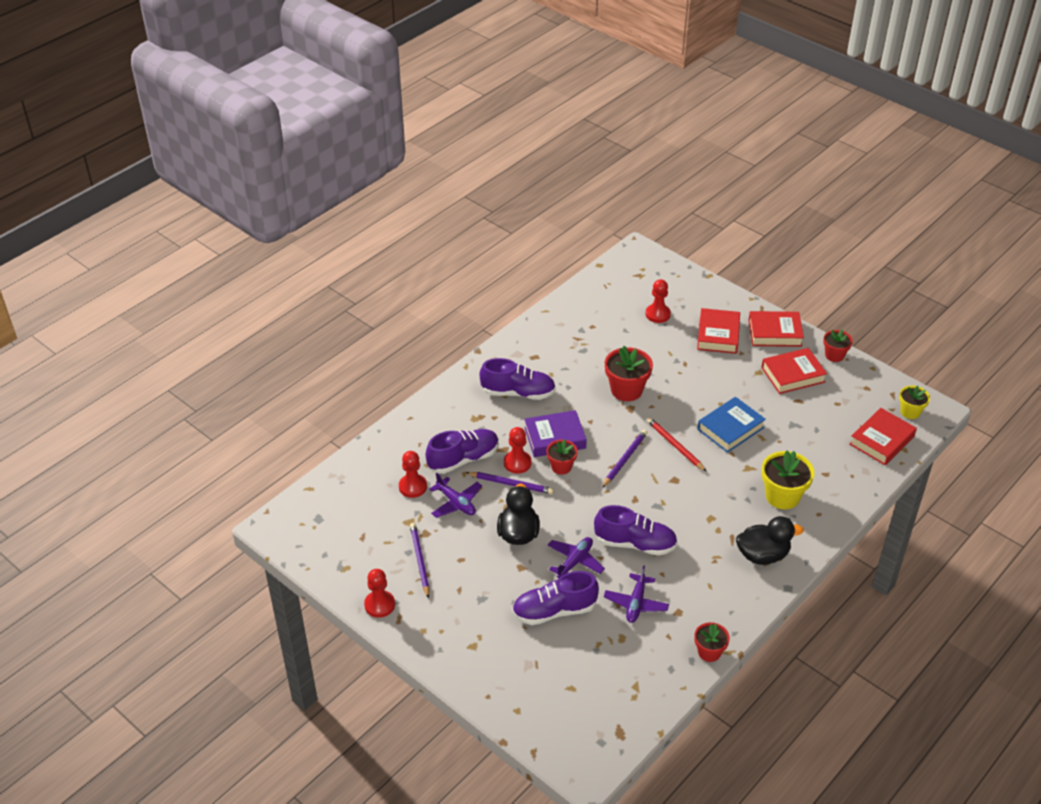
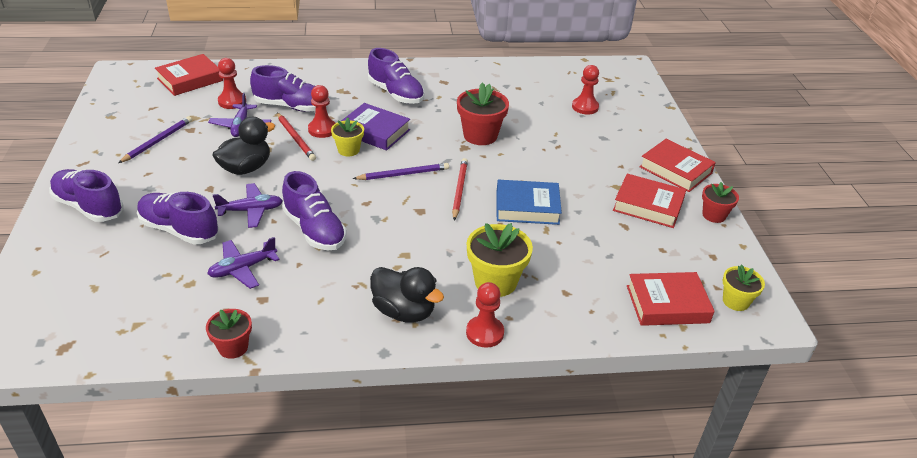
camera: 40 degrees right, 5 degrees down
(379, 605) = (88, 148): red pawn -> red pawn (484, 333)
(467, 644) = (89, 207): none -> purple shoe
(511, 484) = (296, 138): purple pencil -> red pencil
(561, 467) = (348, 150): red flower pot -> yellow flower pot
(718, 335) = (618, 144): red book -> red book (190, 80)

